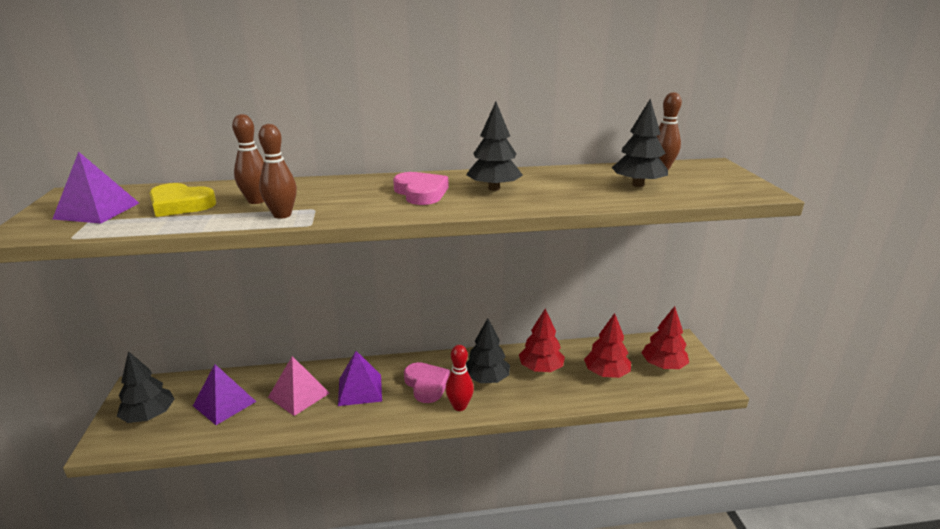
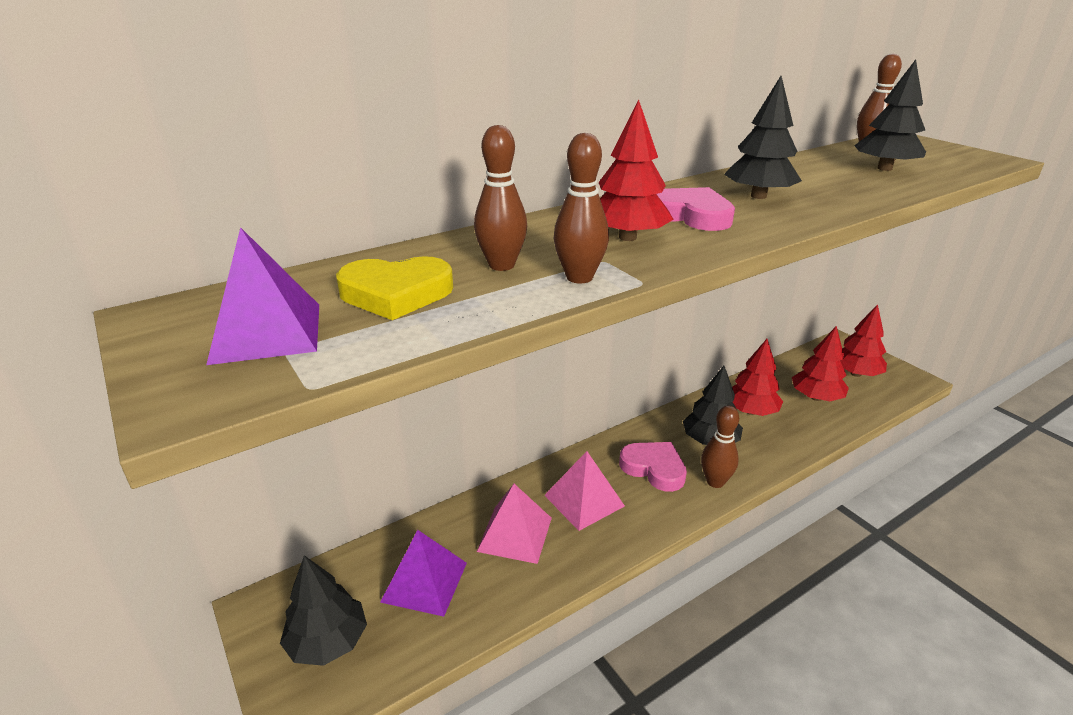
camera: 25 degrees left, 5 degrees up
(354, 199) = (627, 237): none -> red tree
(360, 389) = (584, 500): purple pyramid -> pink pyramid
(459, 406) = (715, 482): red bowling pin -> brown bowling pin

